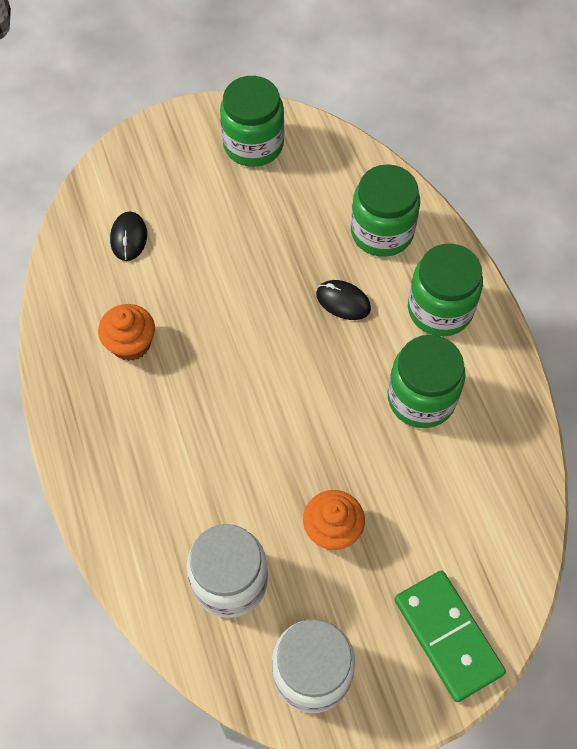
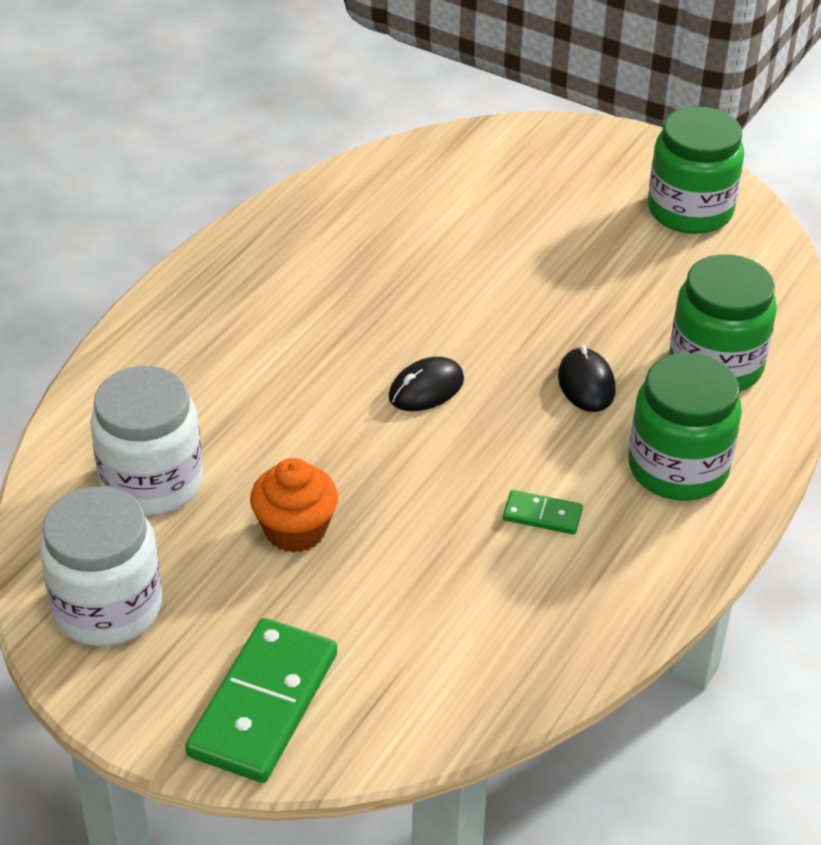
camera: 50 degrees right, 20 degrees down
(128, 238) = (462, 191): black mouse -> black mouse (426, 388)
(131, 344) = (344, 260): orange cupcake -> none
(421, 398) = (542, 515): green jar -> green domino

